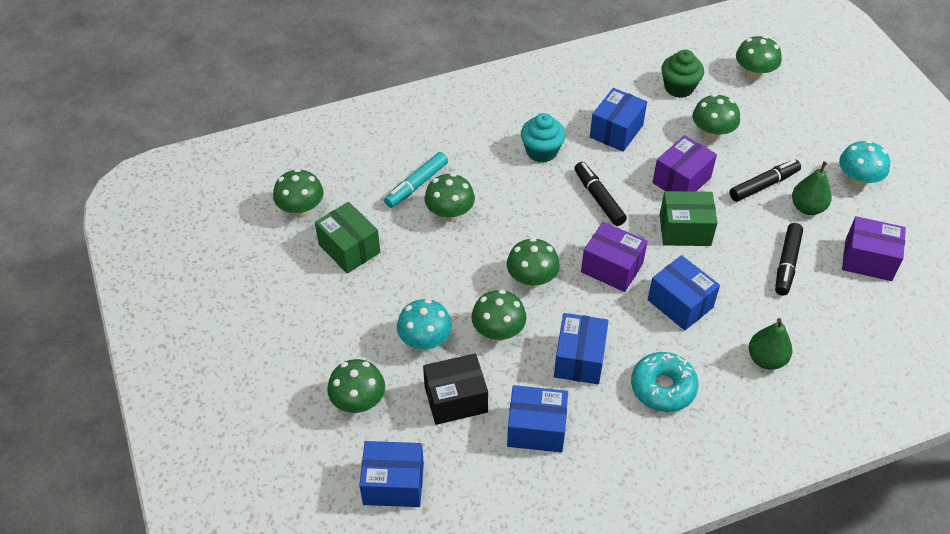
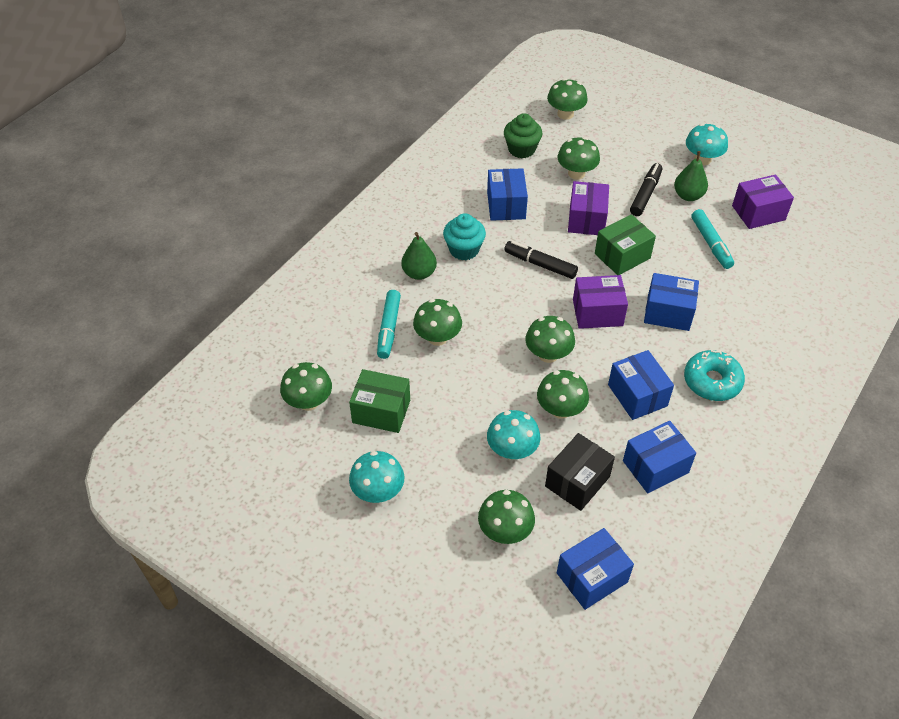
camera: 35 degrees left, 0 degrees up
(289, 310) = (378, 492): none -> turquoise mushroom
(766, 359) = (758, 320): green pear -> green pear (419, 273)
(786, 264) = (711, 244): black marker -> turquoise marker

